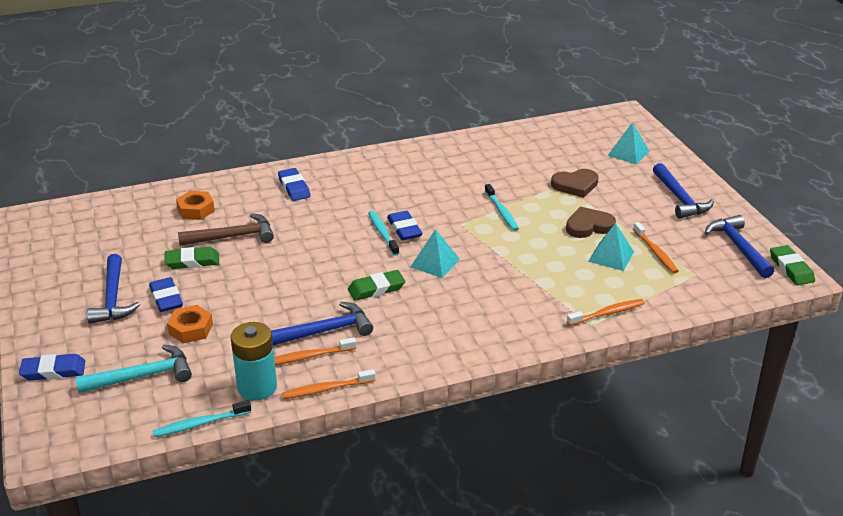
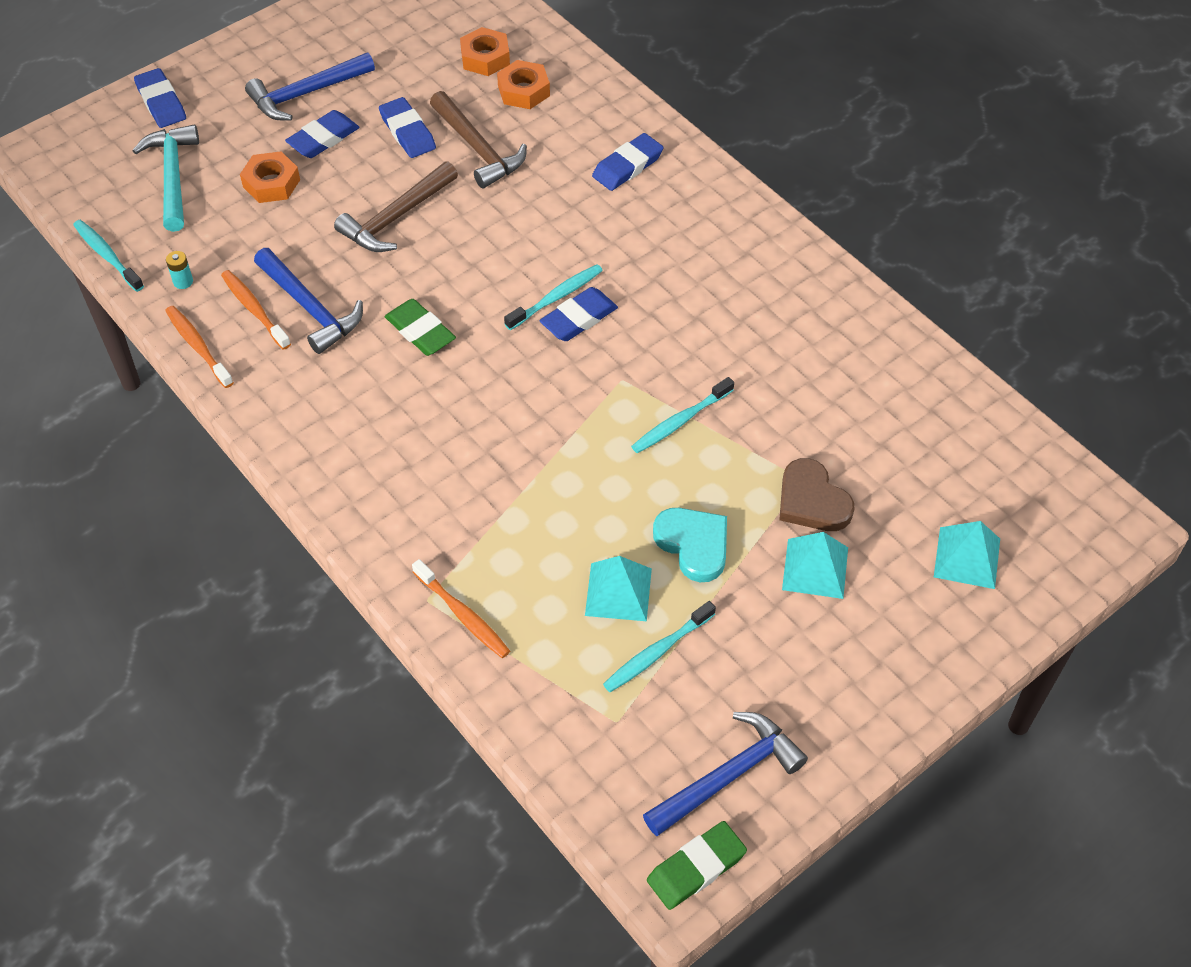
camera: 70 degrees right, 20 degrees up
(142, 376) = (173, 176): turquoise hammer -> turquoise hammer turned 150 degrees counterclockwise
(151, 218) = (485, 58): none -> orange nut
(192, 261) = (407, 132): green eraser -> blue eraser
(257, 387) = (183, 281): turquoise battery -> turquoise battery, size x0.40
(268, 280) = (396, 217): none -> brown hammer
(435, 263) = (507, 377): turquoise pyramid -> turquoise pyramid (815, 568)
(589, 226) = (693, 545): brown heart -> turquoise heart
(655, 252) = (657, 652): orange toothbrush -> turquoise toothbrush
(679, 198) = (847, 663): blue hammer -> none

